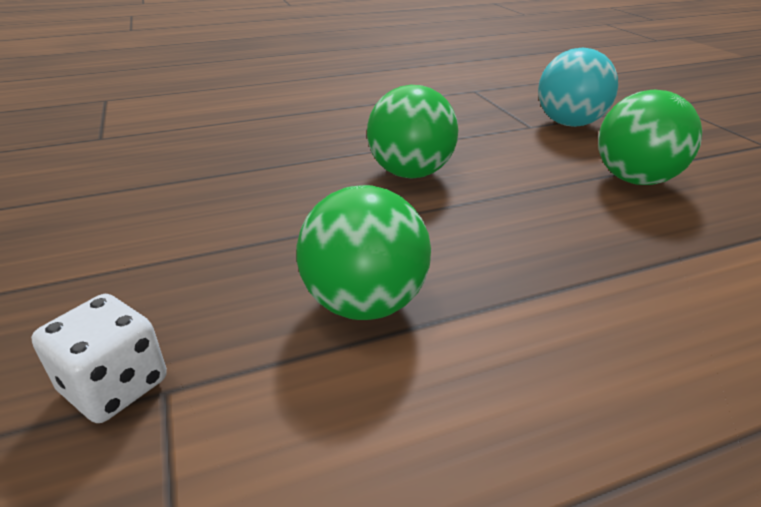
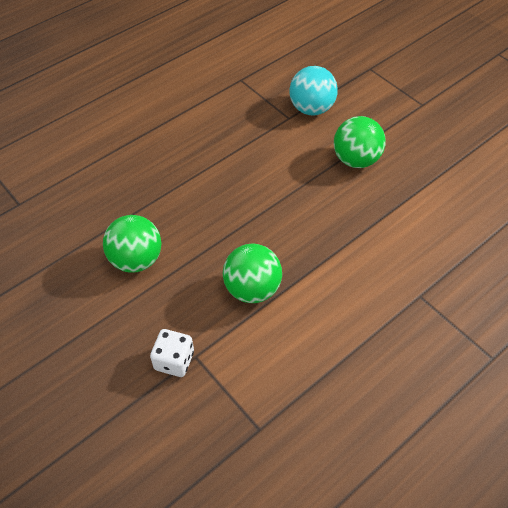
camera: 20 degrees left, 20 degrees up
(410, 173) = (234, 187): green ball -> green ball (136, 260)

